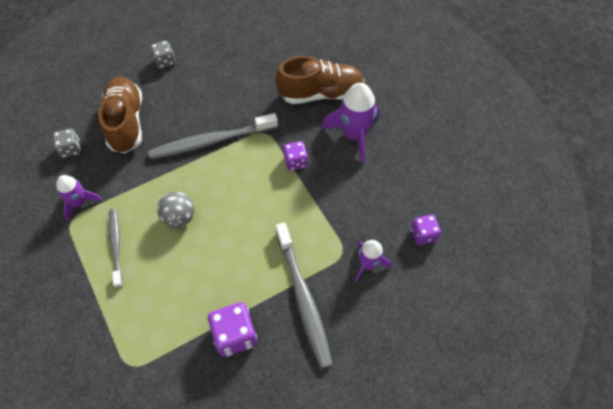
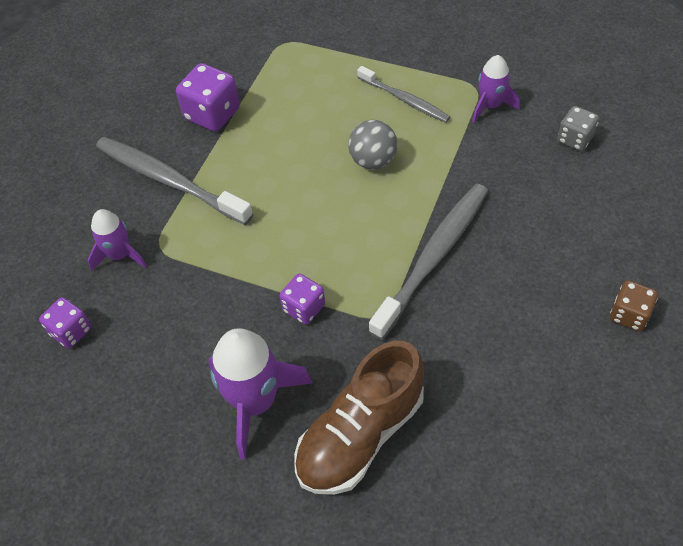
camera: 145 degrees right, 5 degrees down
(126, 122) = (559, 205): brown shoe -> none
(165, 61) = (629, 315): grey dice -> brown dice

